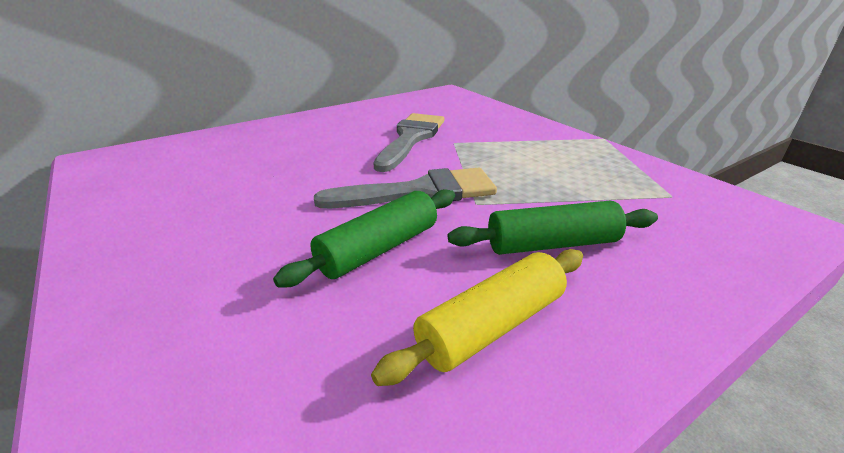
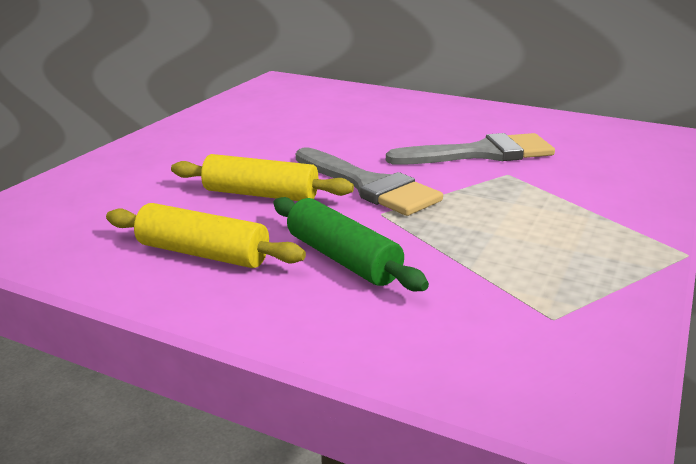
camera: 60 degrees right, 5 degrees down
(378, 249) = (261, 194): green rolling pin -> yellow rolling pin

